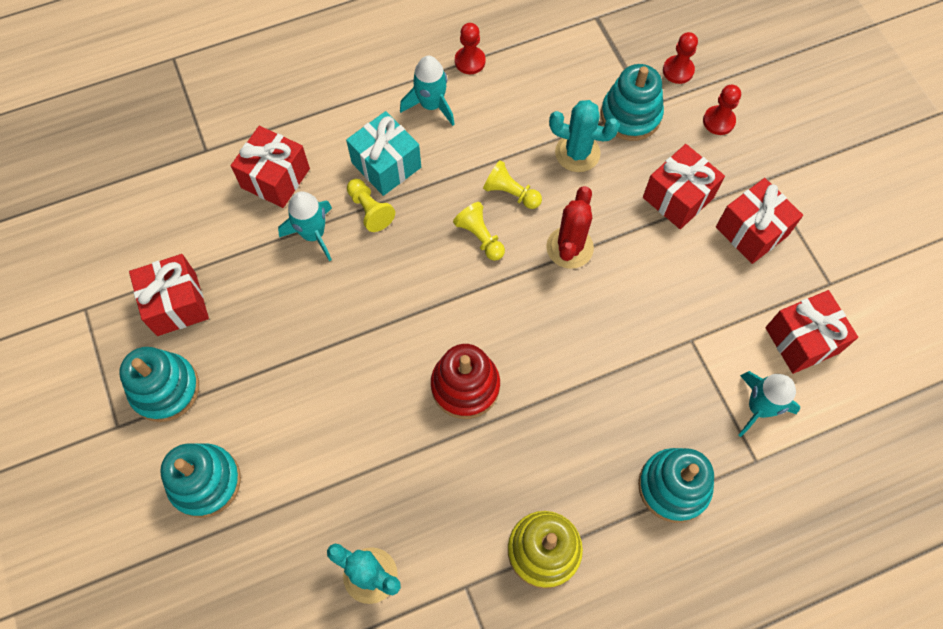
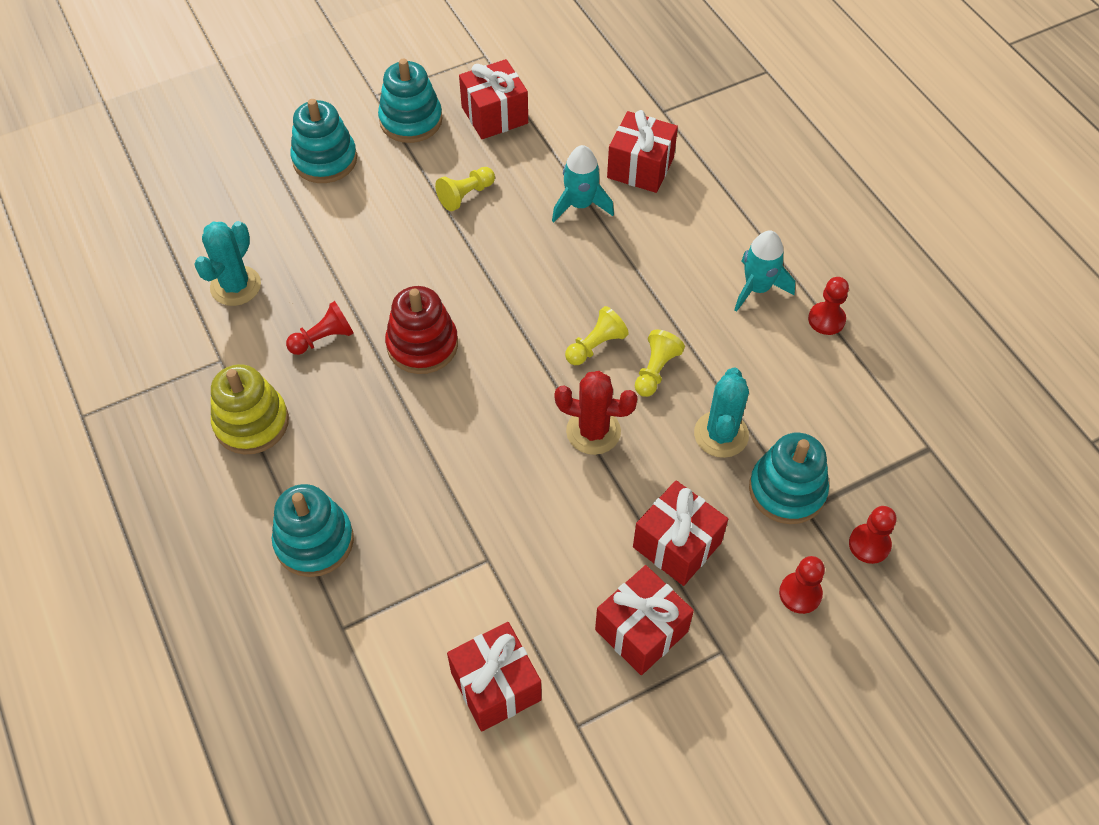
camera: 85 degrees right, 10 degrees down
(370, 210) = (615, 247): yellow pawn -> yellow pawn (466, 195)
(386, 165) = (672, 255): turquoise gift -> none
(448, 481) = (323, 338): none -> red pawn
(759, 407) = (407, 632): turquoise rocket -> none

